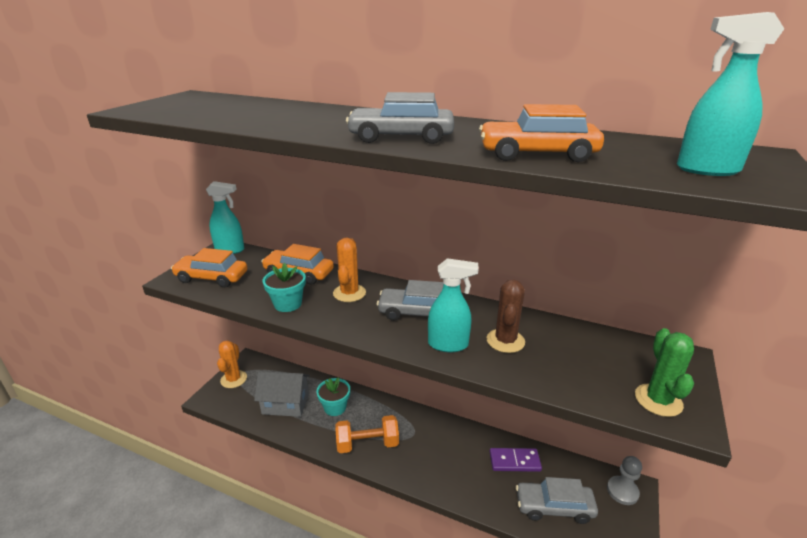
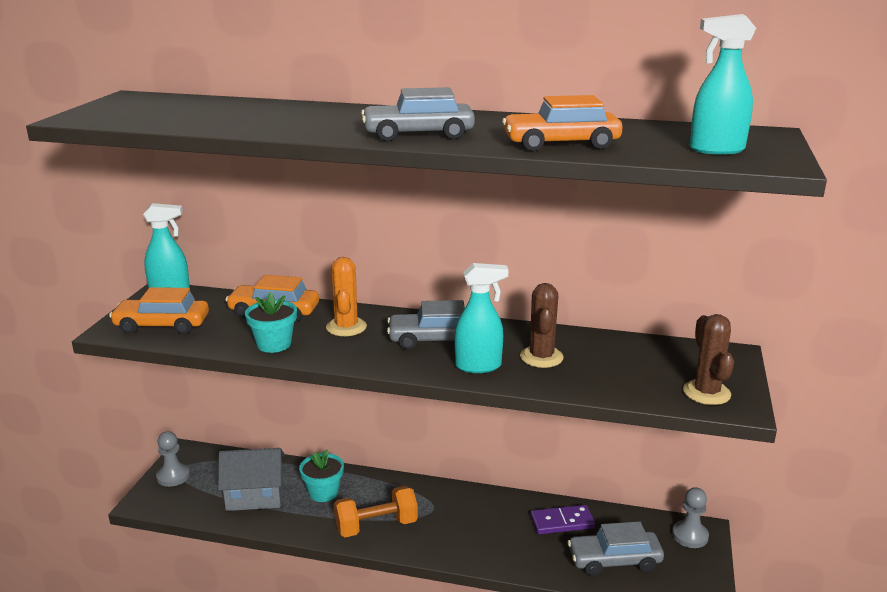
camera: 10 degrees left, 5 degrees down
(233, 379) = (173, 476): orange cactus -> grey pawn
(658, 400) = (706, 393): green cactus -> brown cactus

